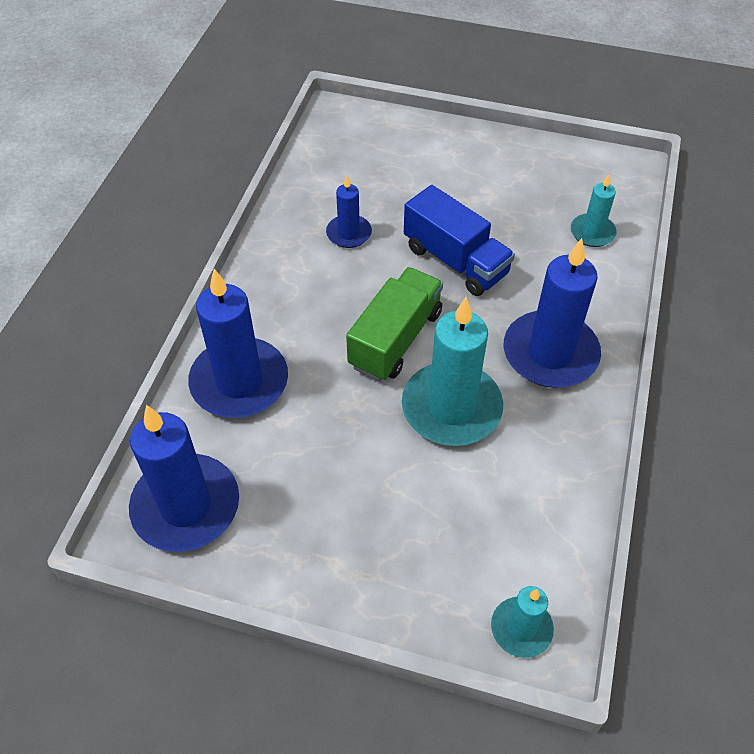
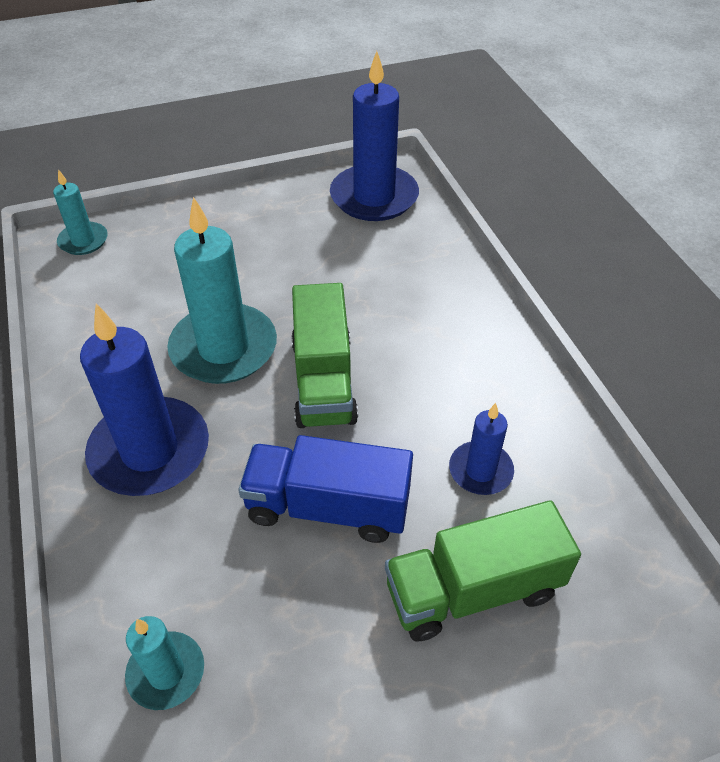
camera: 145 degrees right, 5 degrees down
(239, 382) = (425, 278): blue candle -> none
(410, 188) = (473, 590): none -> green truck

